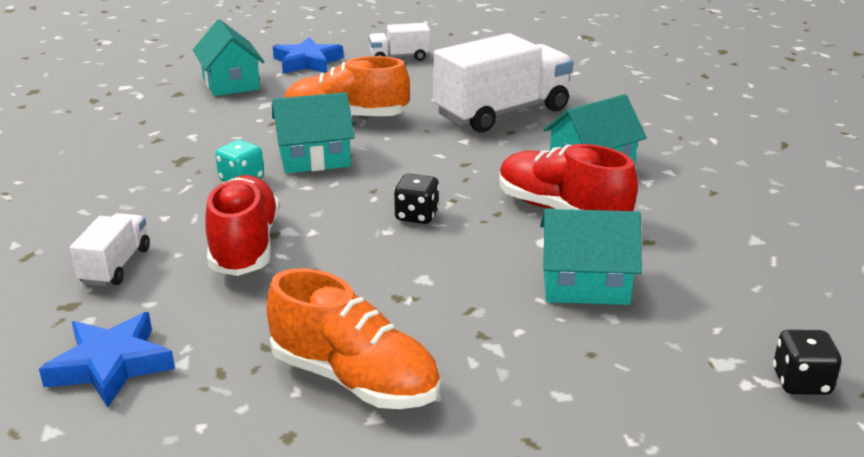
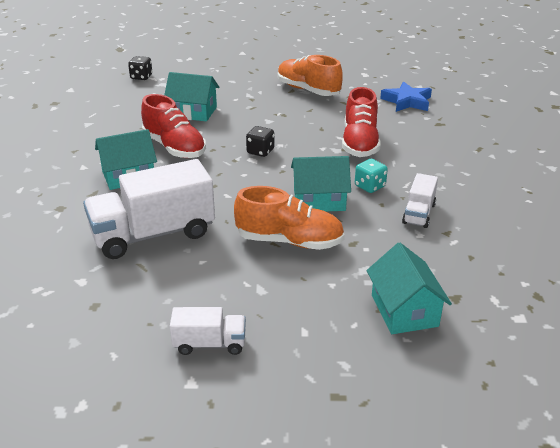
camera: 170 degrees left, 5 degrees up
(115, 266) = (426, 139): white truck -> white truck (418, 213)
(307, 62) = (321, 346): blue star -> none

